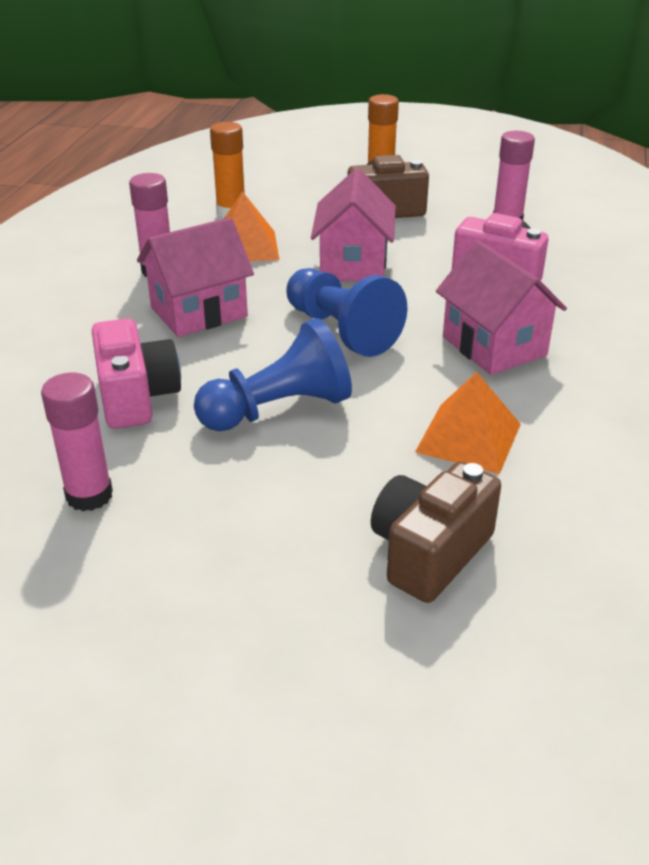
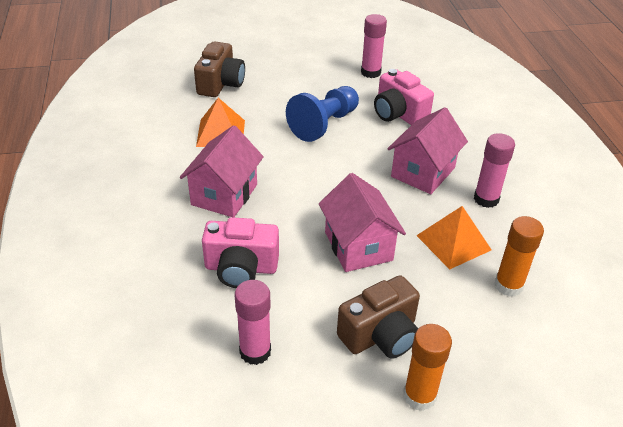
camera: 155 degrees right, 5 degrees up
(341, 330) = (325, 181): blue pawn -> none
(494, 346) = (224, 194): pink house -> pink house turned 75 degrees clockwise

